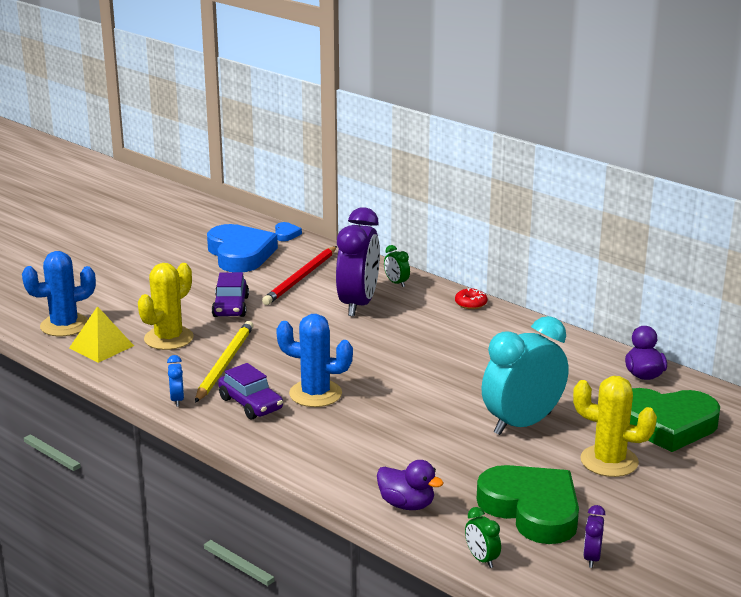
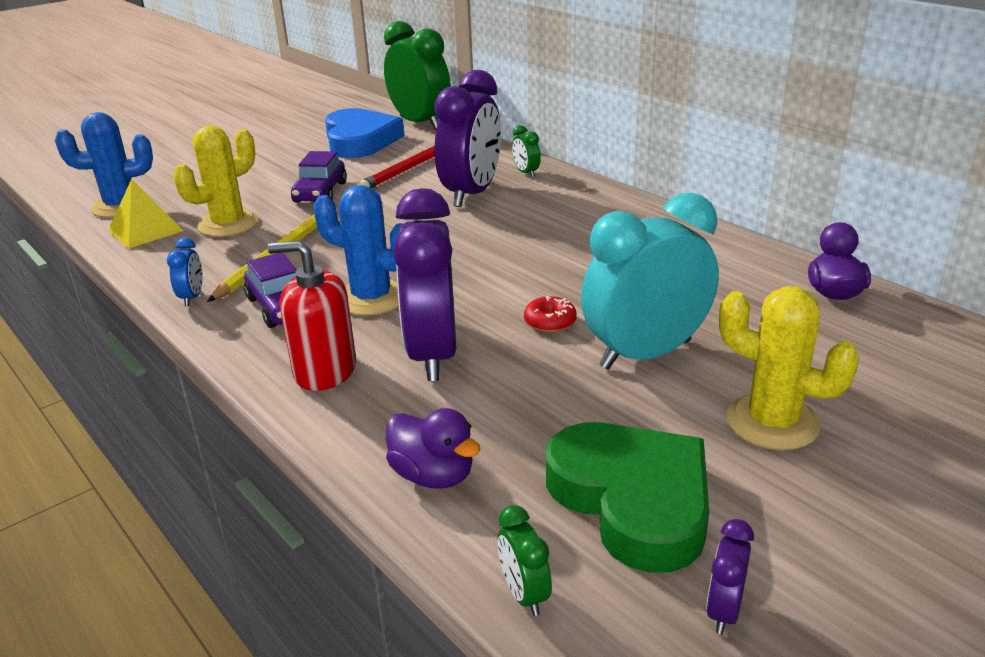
camera: 10 degrees right, 5 degrees up
(286, 234) = (420, 123): blue heart -> green clock
(306, 446) = (325, 371): none -> red soap dispenser
(377, 432) = (432, 354): none -> purple clock
(471, 304) = (610, 197): red donut -> red donut (550, 322)
(666, 424) = (867, 367): green heart -> none

